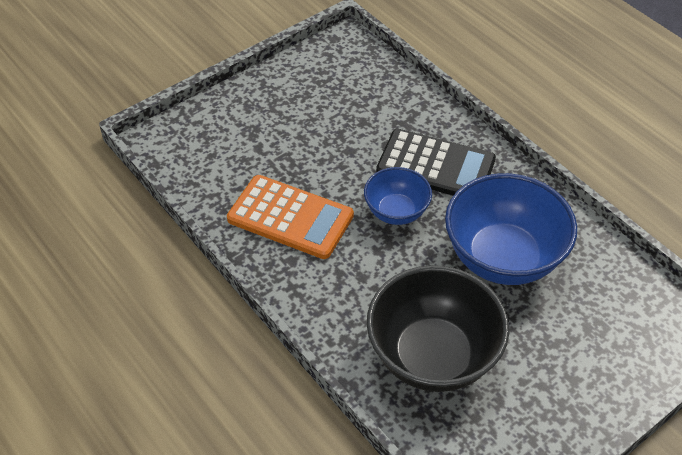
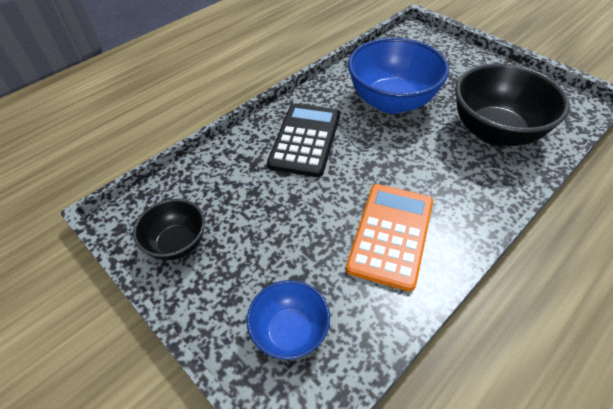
camera: 95 degrees left, 0 degrees up
(310, 73) = (177, 243): none -> black bowl
(396, 212) = (363, 160): blue bowl -> blue bowl (290, 332)

